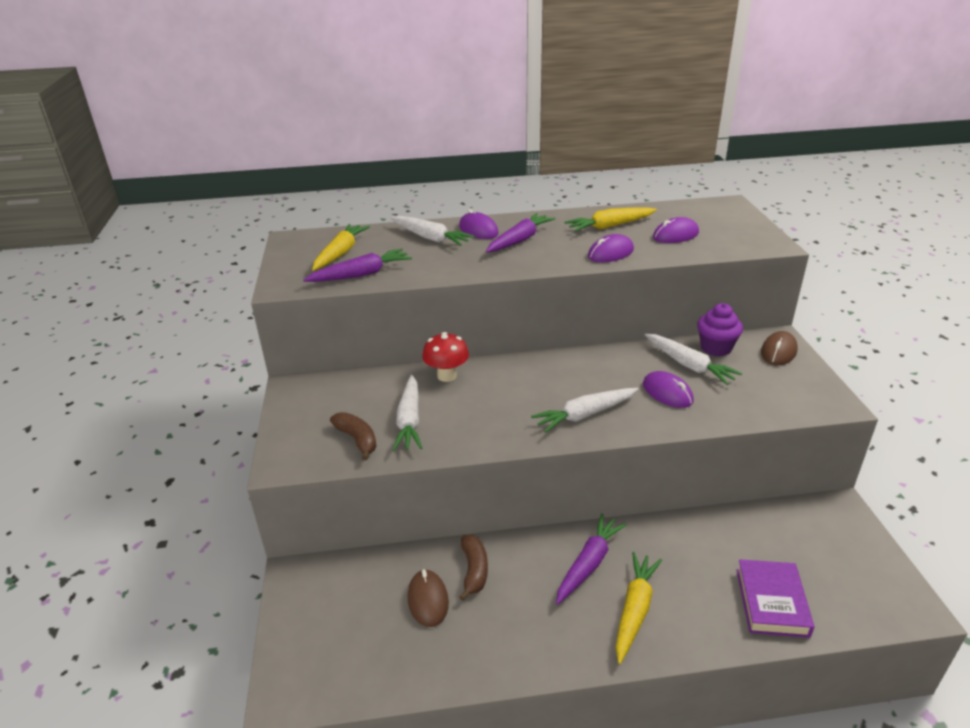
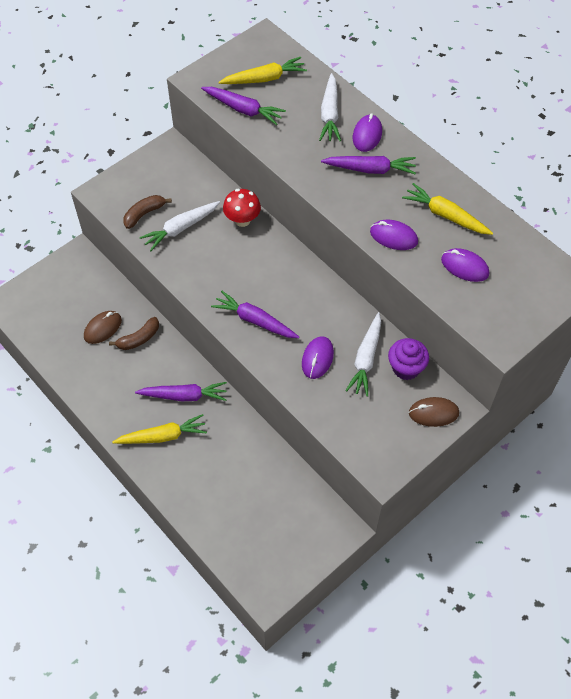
camera: 55 degrees right, 25 degrees up
(357, 439) = (144, 214): brown banana -> brown banana turned 150 degrees counterclockwise
(585, 415) = (255, 320): white carrot -> purple carrot
(771, 602) = (217, 509): purple book -> none

